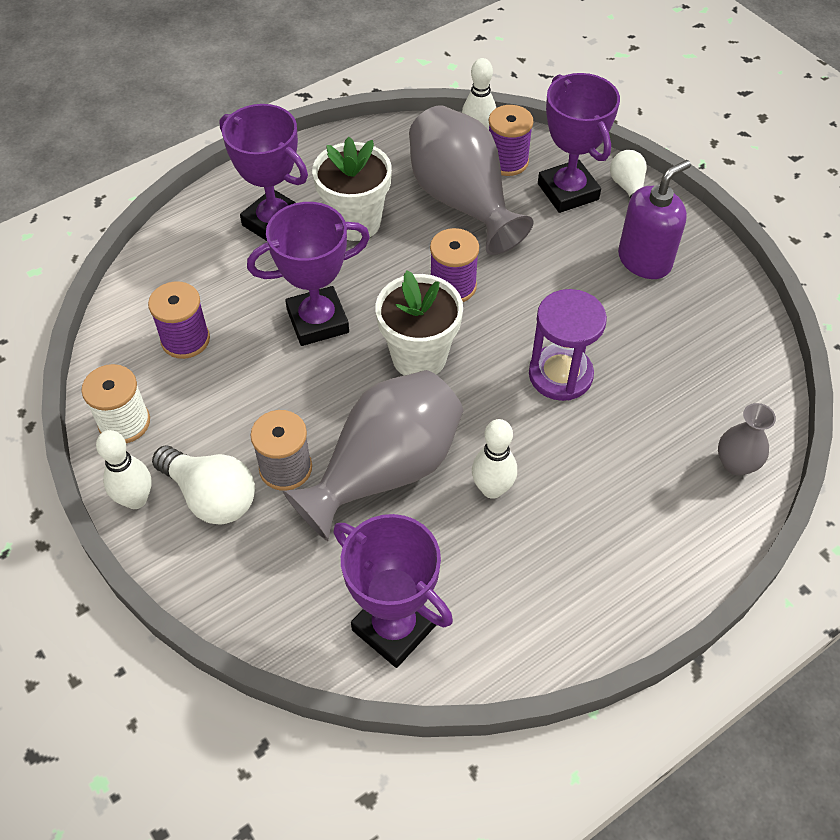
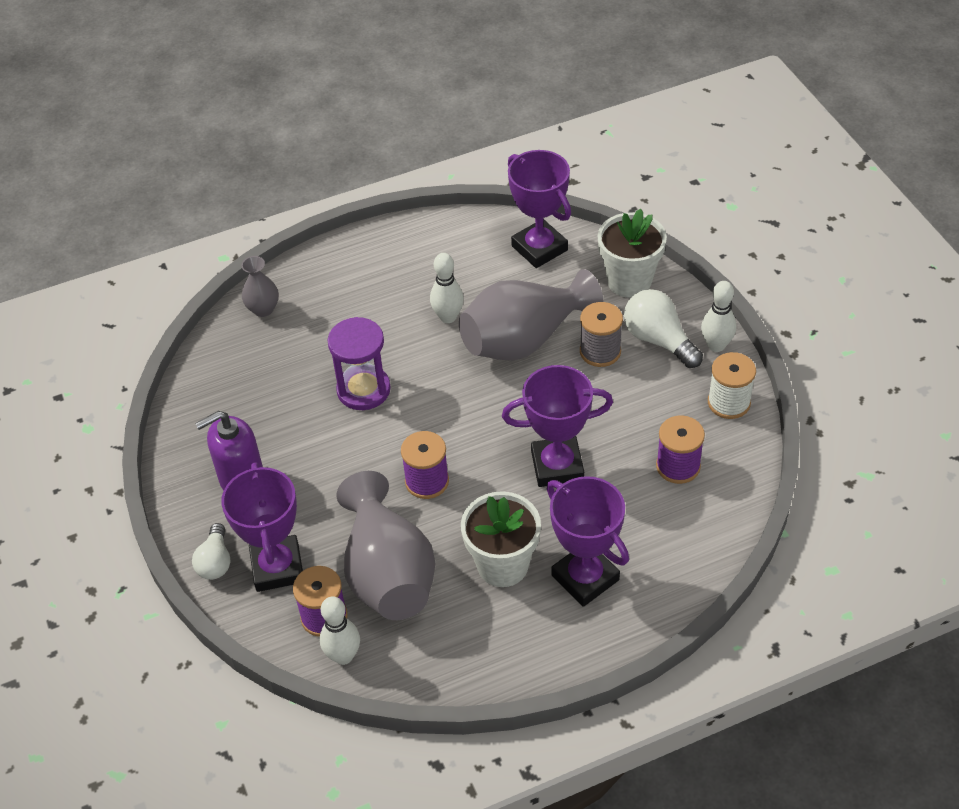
camera: 165 degrees left, 5 degrees down
(419, 357) = (475, 421): white flower pot -> white flower pot (629, 281)

